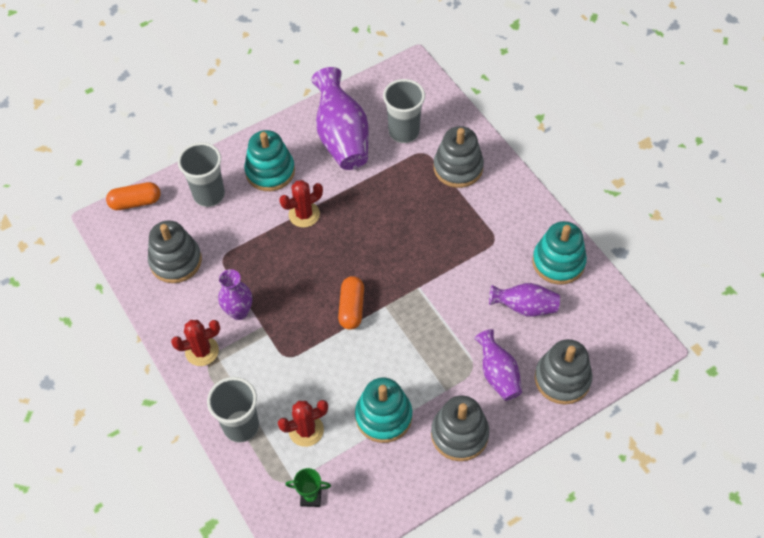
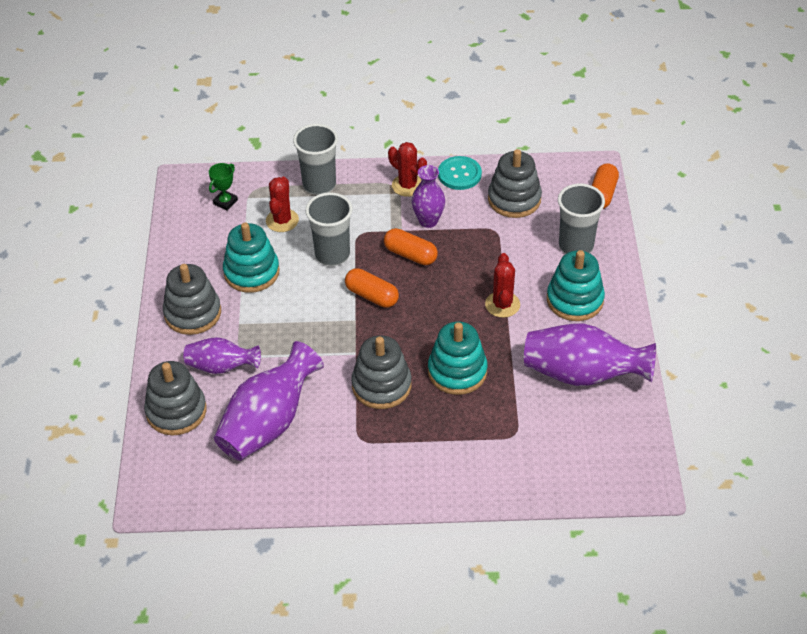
camera: 120 degrees right, 10 degrees down
(165, 317) = (459, 174): none -> turquoise button
(202, 351) = (407, 185): red cactus -> red cactus turned 60 degrees counterclockwise
(287, 304) = (410, 255): none -> orange capsule
(404, 132) = (554, 430): grey cup -> grey cup (332, 255)
(458, 168) = (473, 454): grey stacking toy -> grey stacking toy (381, 385)
(525, 307) = (269, 423): purple vase -> purple vase, size x1.69
(558, 262) = (294, 478): turquoise stacking toy -> turquoise stacking toy (457, 372)

